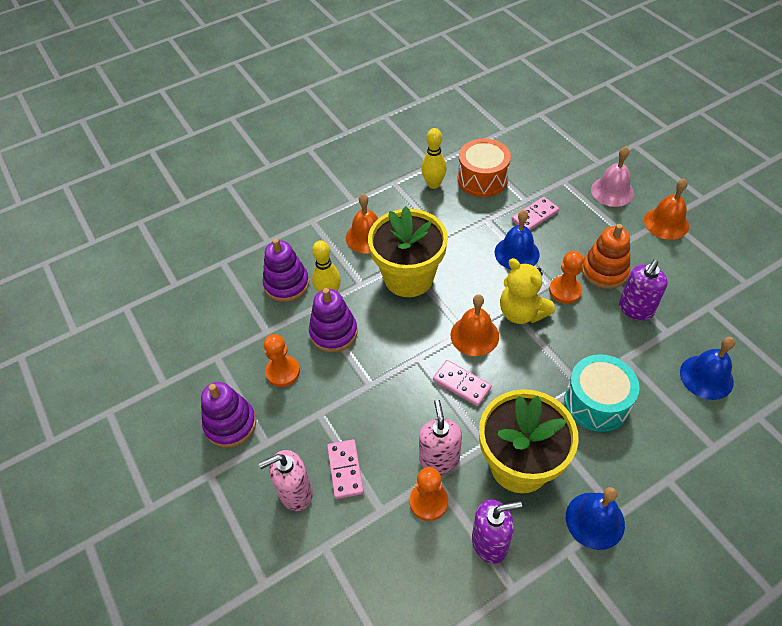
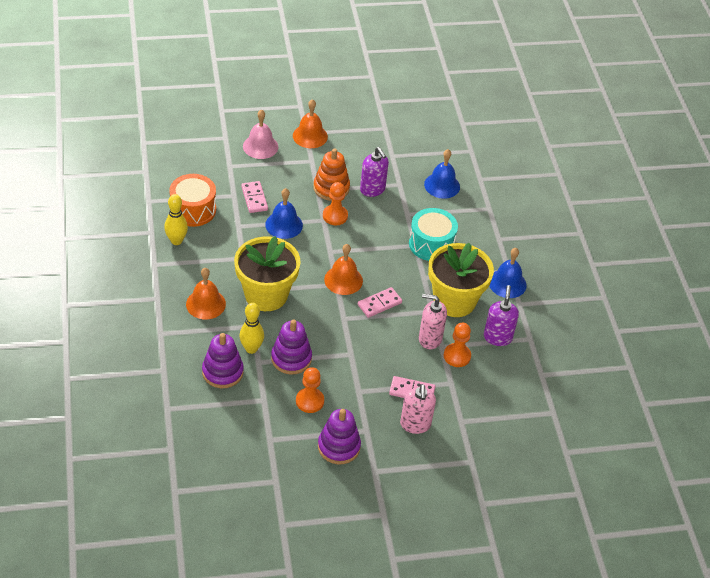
camera: 75 degrees left, 5 degrees down
(521, 312) = (339, 247): yellow teddy bear -> none

